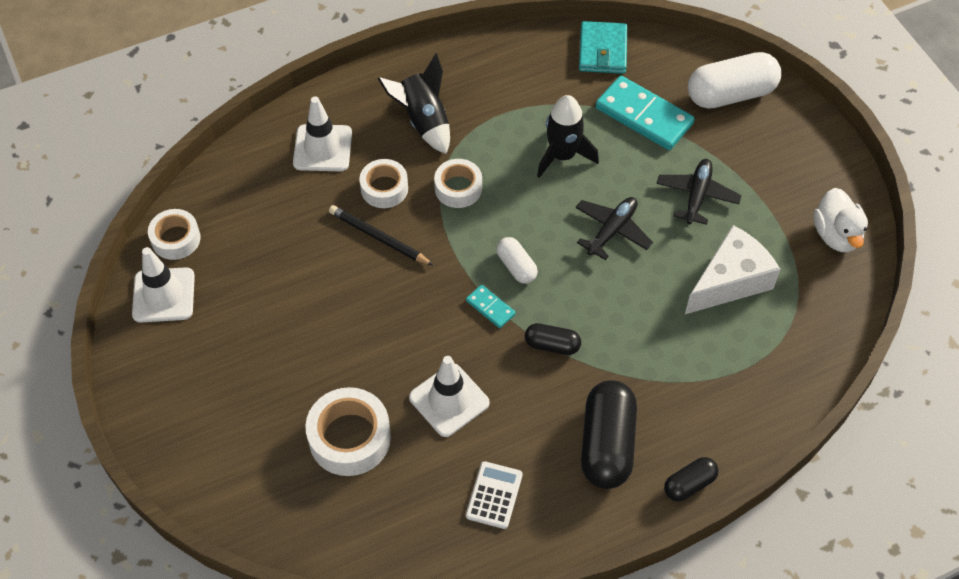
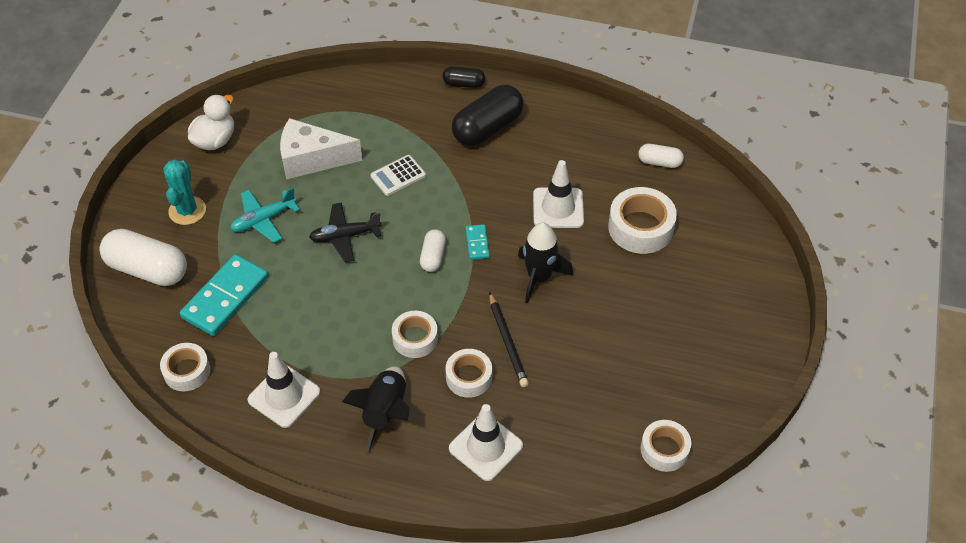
camera: 140 degrees left, 5 degrees down
(163, 295) = (704, 408): white traffic cone -> white traffic cone (284, 396)
(390, 538) = (659, 162): none -> white capsule
(494, 495) = (579, 145): white calculator -> white calculator (398, 176)
(552, 345) = (462, 196): black capsule -> none
(562, 155) = (316, 310): black rocket -> black rocket (539, 277)
(602, 51) = (187, 371): turquoise wallet -> white tape
(643, 116) = (225, 297): turquoise domino -> turquoise domino turned 45 degrees clockwise
(697, 196) = (263, 220): black plane -> turquoise plane
(768, 158) = (187, 211): none -> turquoise cactus

